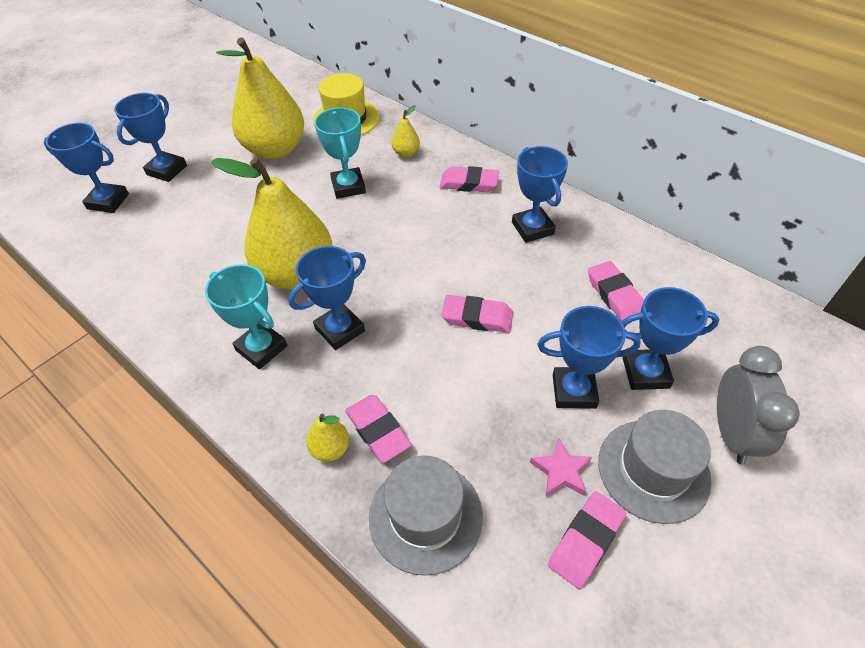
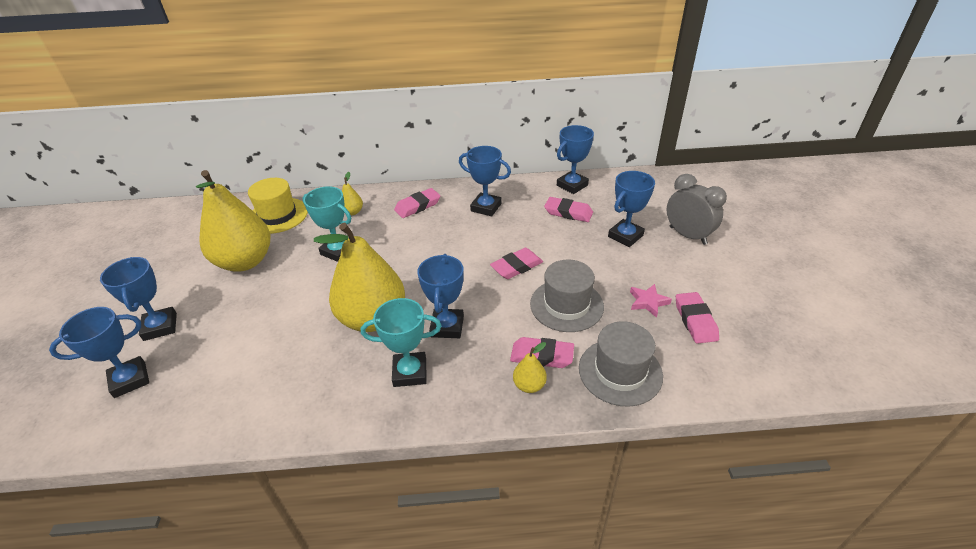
camera: 45 degrees left, 10 degrees down
(574, 391) = (607, 265): blue trophy -> blue trophy (572, 185)
(653, 470) = (680, 272): grey hat -> grey hat (566, 305)

